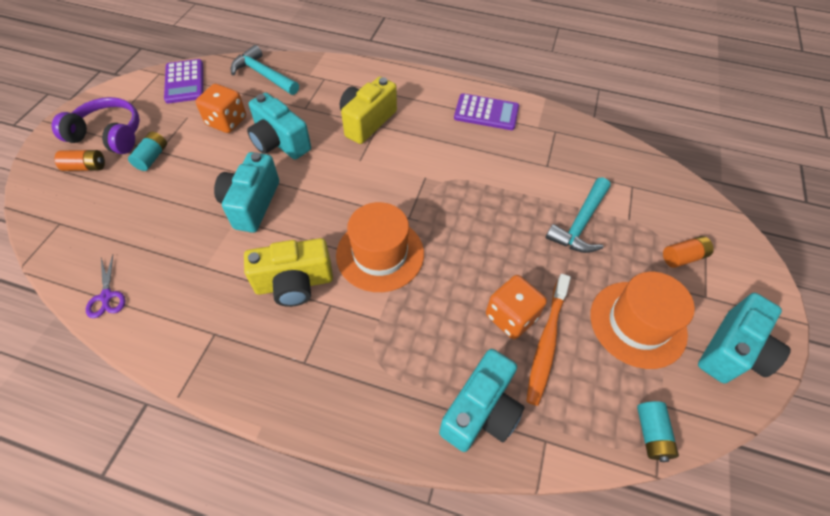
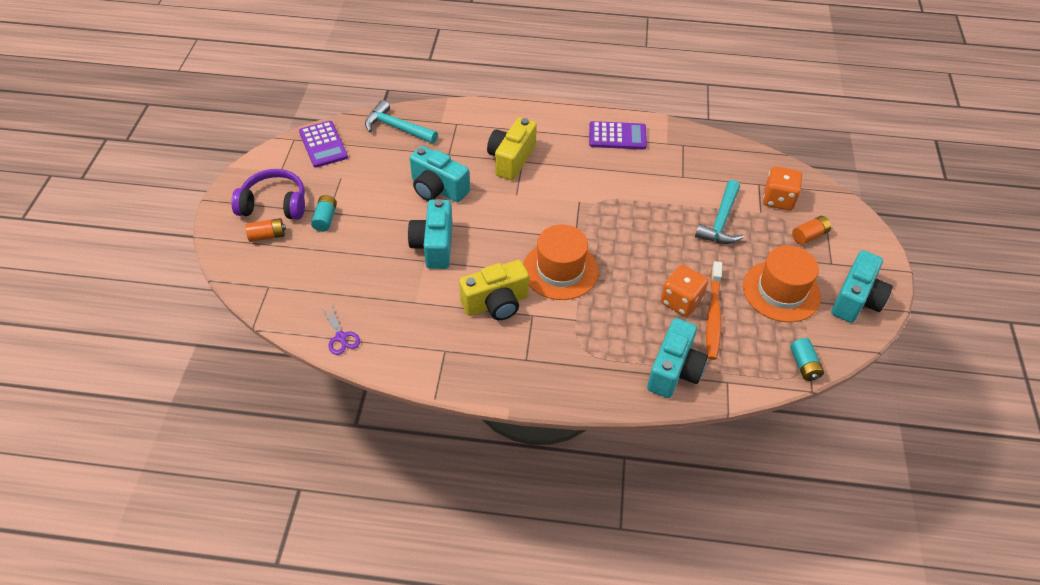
camera: 10 degrees left, 5 degrees down
(226, 121) = (380, 176): orange dice -> orange dice (778, 199)

